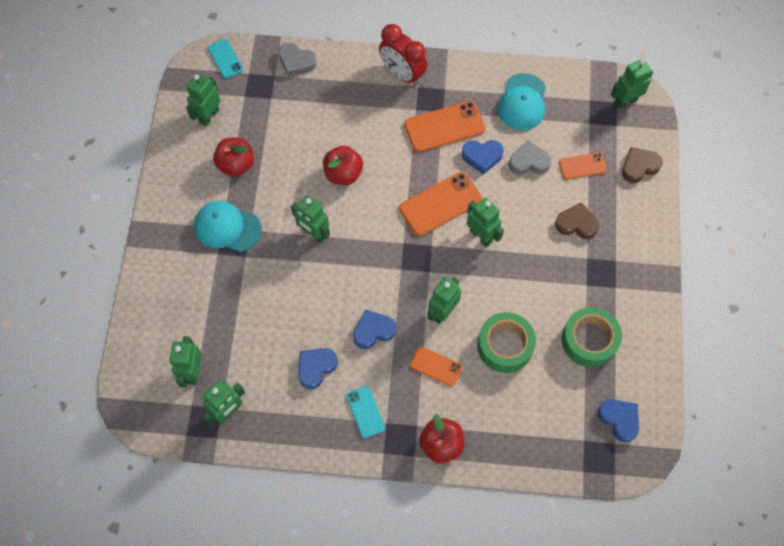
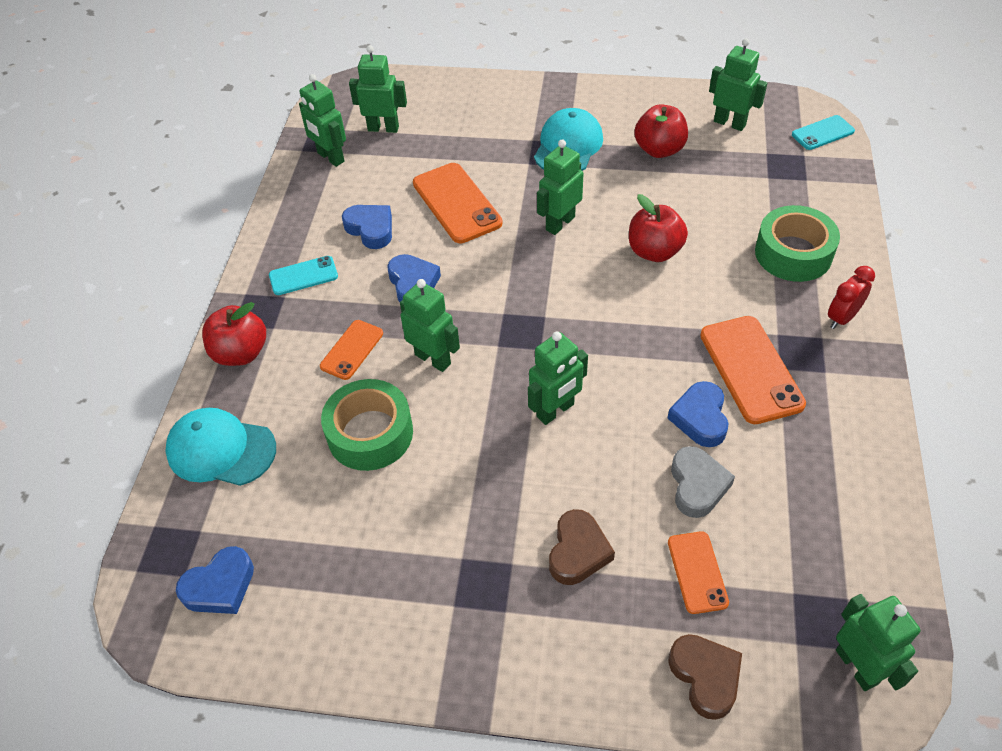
camera: 95 degrees right, 15 degrees down
(296, 62) = (834, 200): grey heart -> none
(402, 74) = (842, 318): red clock -> red clock, size x0.61
(440, 204) = (610, 361): orange phone -> orange phone (457, 203)
(522, 102) = (819, 482): turquoise cap -> turquoise cap (221, 450)
(589, 340) = (362, 553): green tape -> green tape (793, 253)

